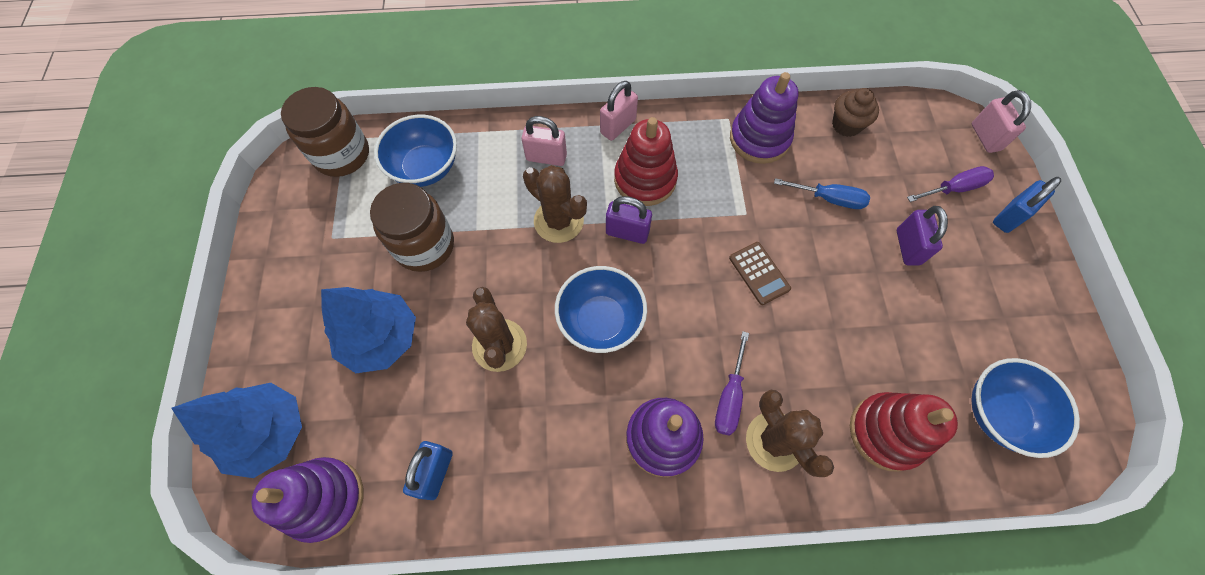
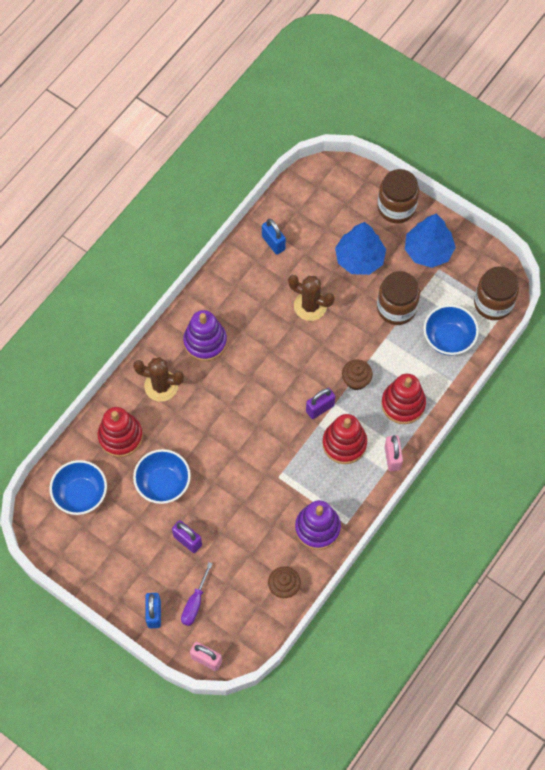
camera: 130 degrees right, 0 degrees up
(262, 350) = (396, 207): none -> brown jar
(268, 432) = (350, 190): blue tree -> blue tree (428, 251)
(325, 499) = (300, 196): purple stacking toy -> none
(546, 157) = (403, 404): pink padlock -> red stacking toy
(558, 221) = (356, 380): brown cactus -> brown cupcake
(601, 320) = (283, 358): blue bowl -> blue bowl (163, 484)
(729, 396) = (196, 384): purple screwdriver -> none
(759, 273) = (241, 452): brown calculator -> none
(828, 199) = (249, 528): blue screwdriver -> none

